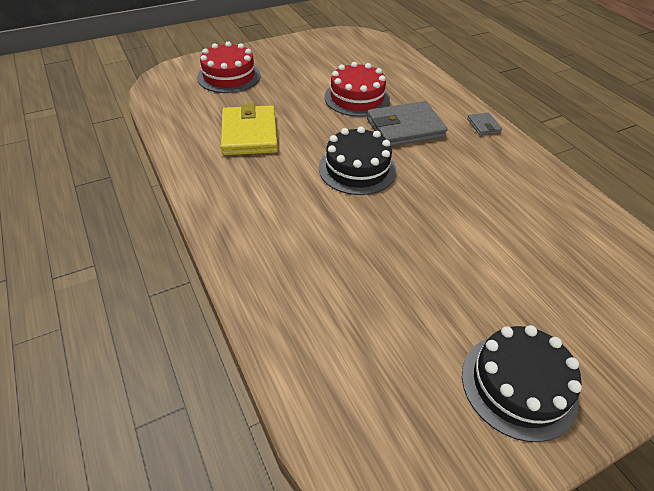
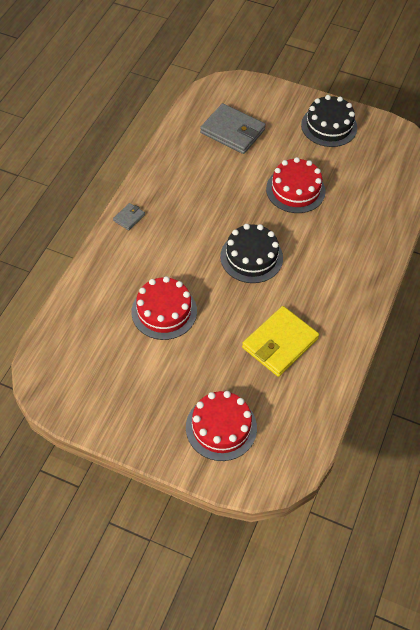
camera: 130 degrees left, 10 degrees up
(405, 128) = (177, 258): grey wallet -> grey wallet (232, 131)
(417, 257) = (295, 190): none -> red cake

